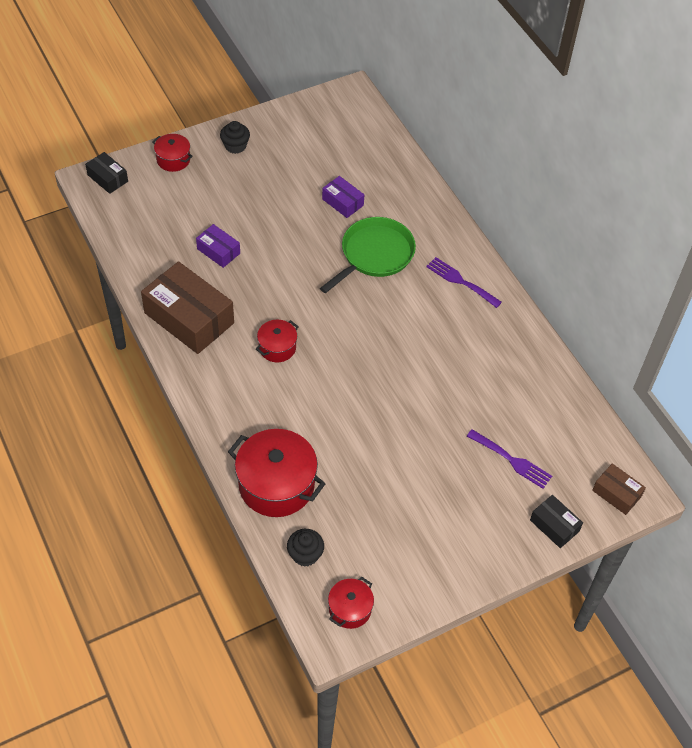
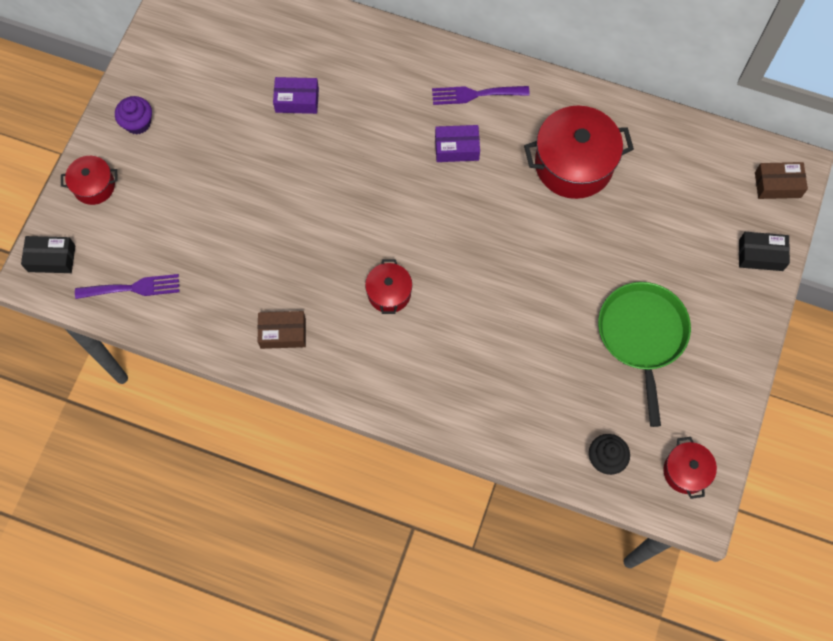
camera: 40 degrees left, 15 degrees up
(189, 318) = (283, 333): brown box -> brown box, size x0.50
(218, 251) = (238, 244): purple box -> purple box (457, 148)
(235, 146) = (138, 123): black cupcake -> purple cupcake
(276, 485) = (520, 419): red pot -> red pot (573, 164)
(374, 254) = (378, 129): green pan -> green pan (642, 335)
(512, 460) = (676, 226): purple fork -> purple fork (133, 288)

